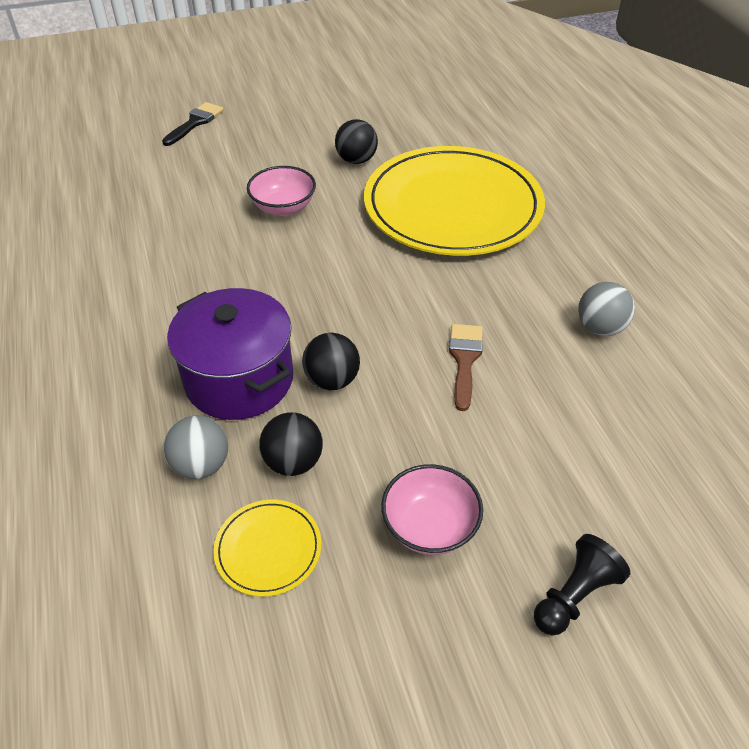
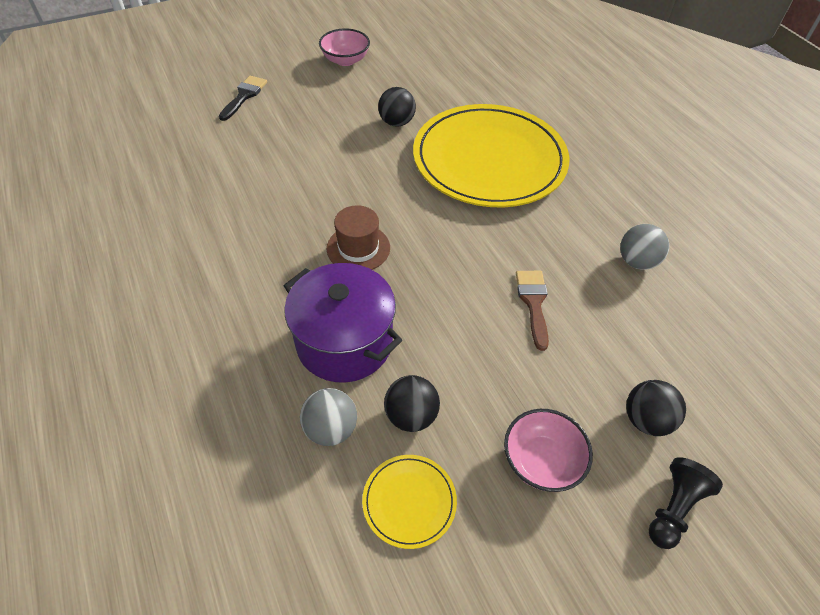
camera: 10 degrees left, 5 degrees up
(279, 285) = (358, 248): none -> brown hat
(283, 207) = (343, 173): pink bowl -> pink bowl (345, 60)
(332, 380) = (426, 334): black ball -> black ball (646, 420)

